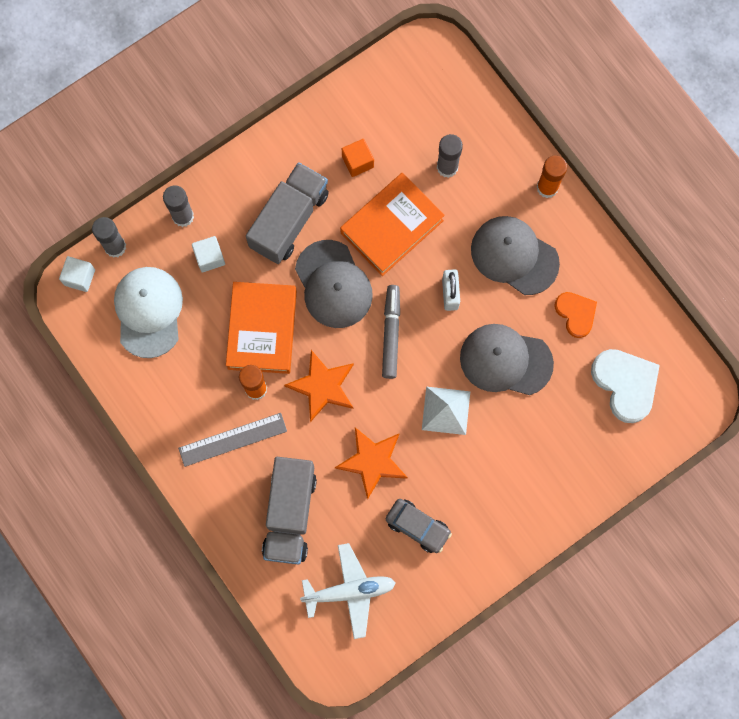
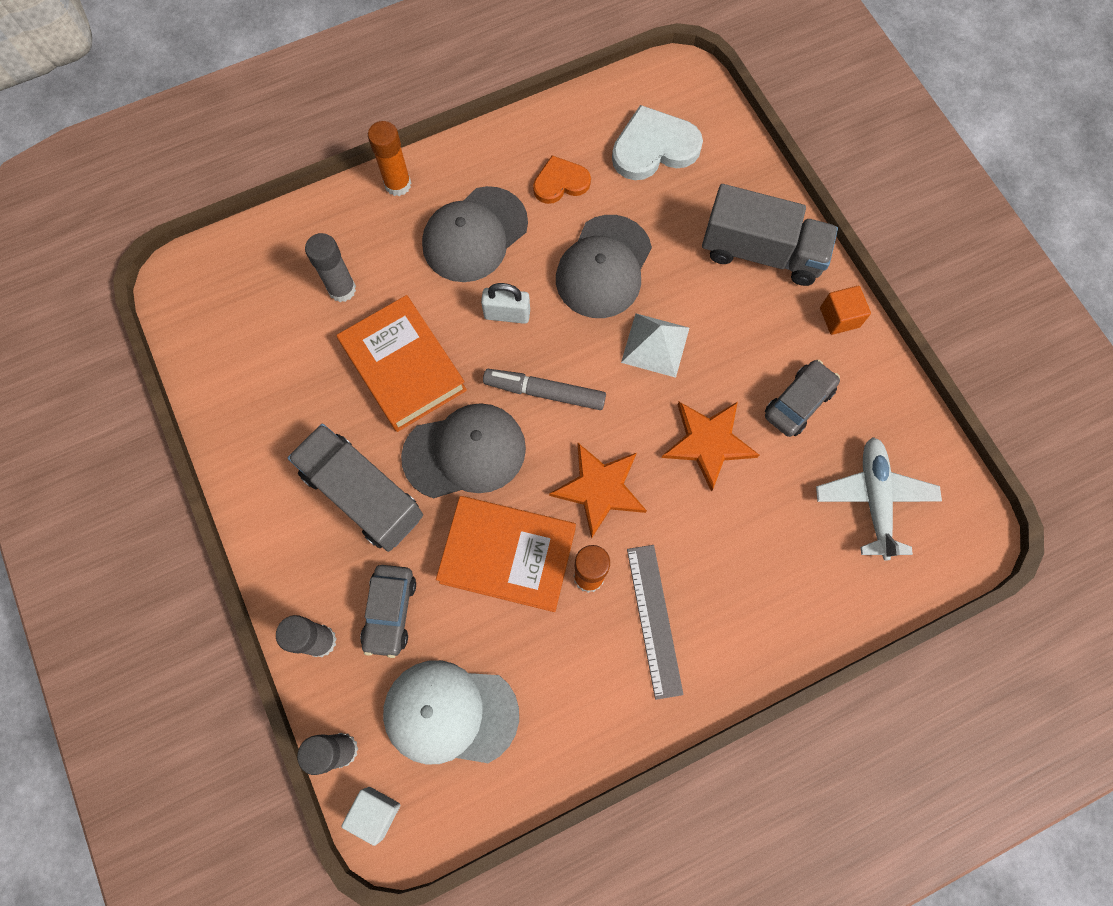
camera: 80 degrees left, 5 degrees down
(209, 257) = (390, 612): white cube -> grey car
(290, 514) = (765, 559): grey truck -> grey truck (761, 252)
(358, 162) = (305, 394): orange cube -> orange cube (839, 317)

